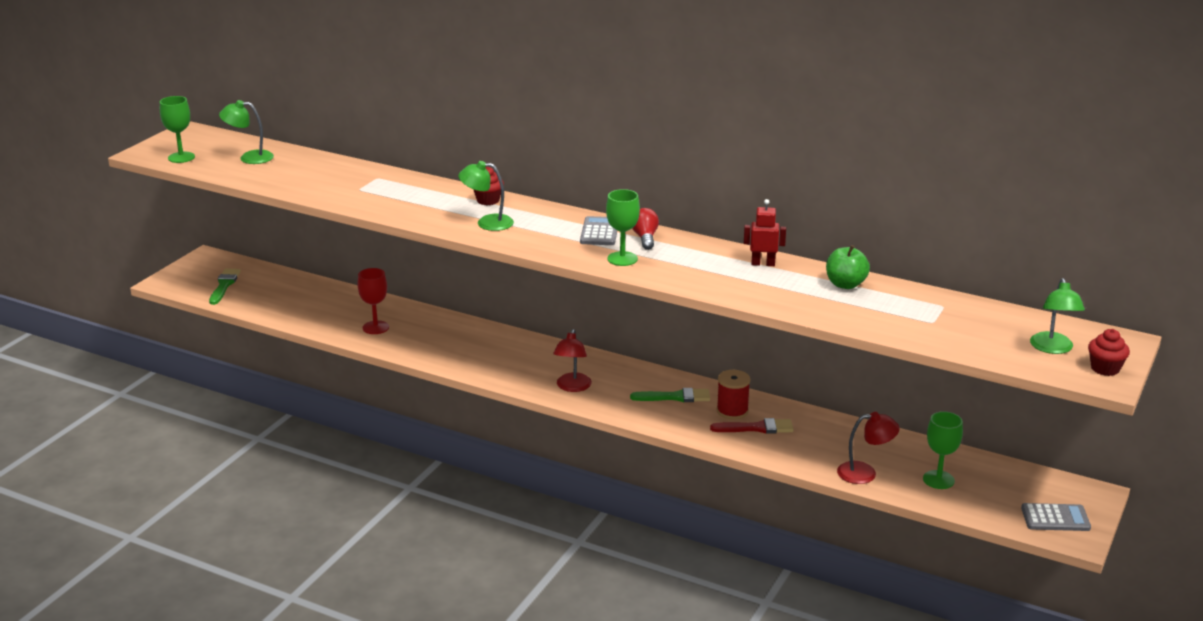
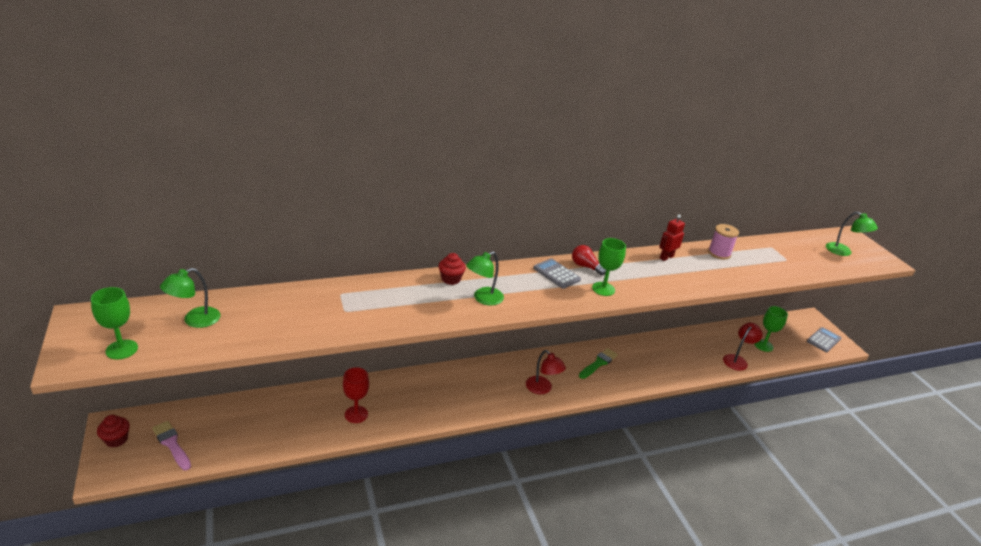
camera: 50 degrees left, 5 degrees up
(224, 285) = (172, 444): green brush -> pink brush
(732, 411) = (635, 356): red spool -> none
(756, 428) = (660, 361): red brush -> none
(845, 284) = (719, 253): green apple -> pink spool
(1105, 368) = (874, 254): red cupcake -> red cupcake (116, 439)

